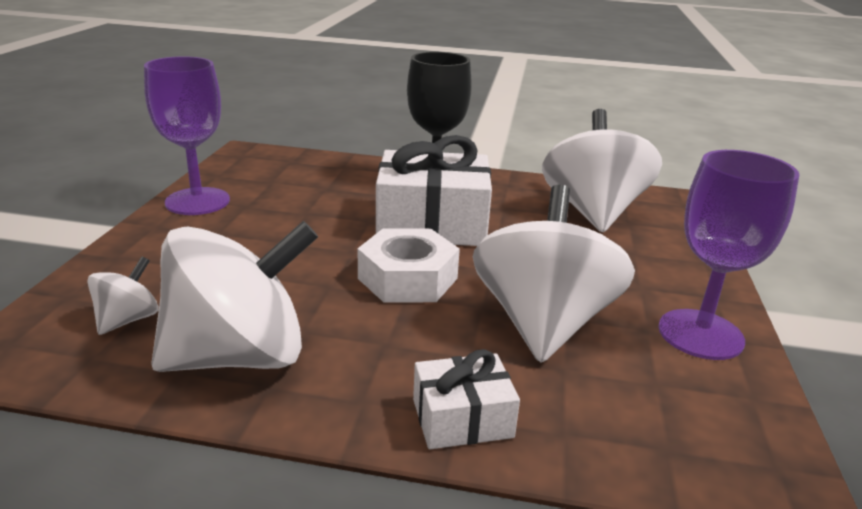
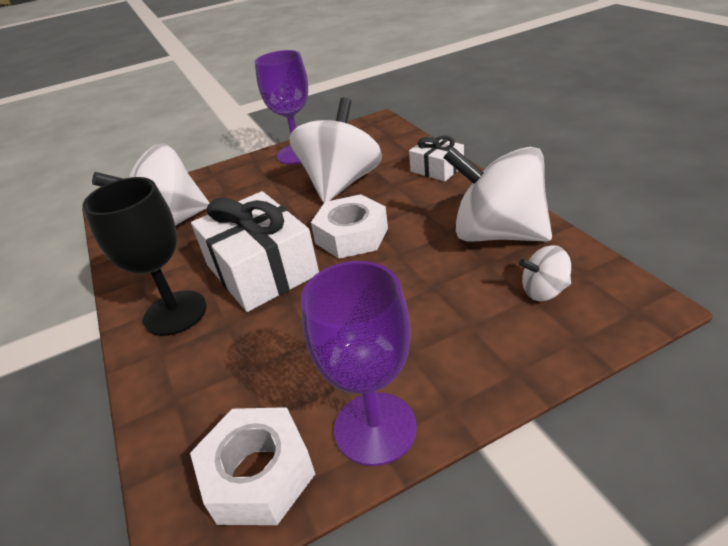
camera: 120 degrees left, 10 degrees up
(244, 170) = (258, 474): none -> white nut
(543, 323) = (341, 183): white spinning top -> white spinning top turned 135 degrees clockwise

